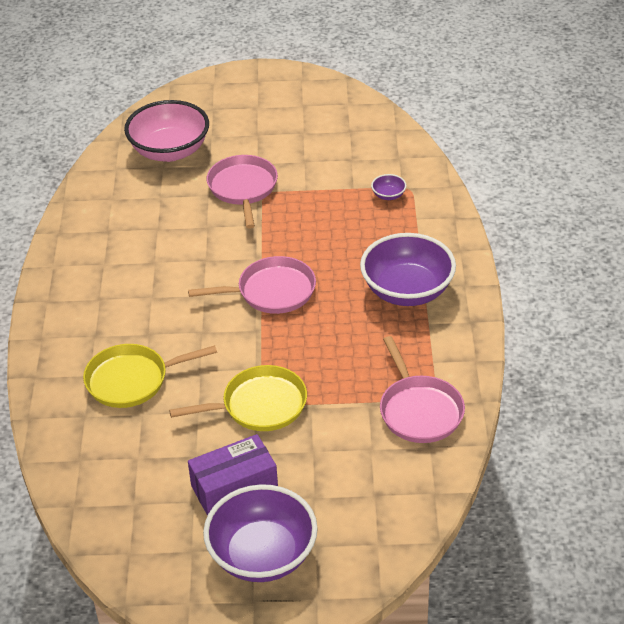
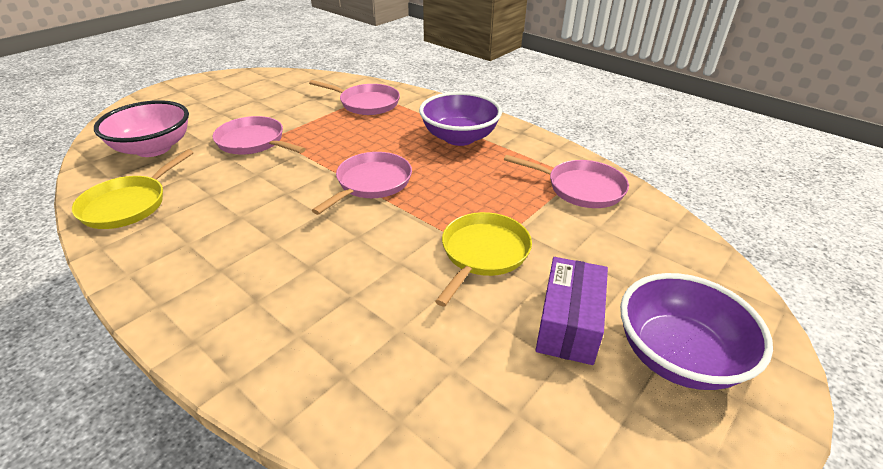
camera: 50 degrees left, 5 degrees down
(132, 380) = (347, 310): yellow pan -> yellow pan (128, 204)
(388, 195) = (366, 103): purple bowl -> pink pan

